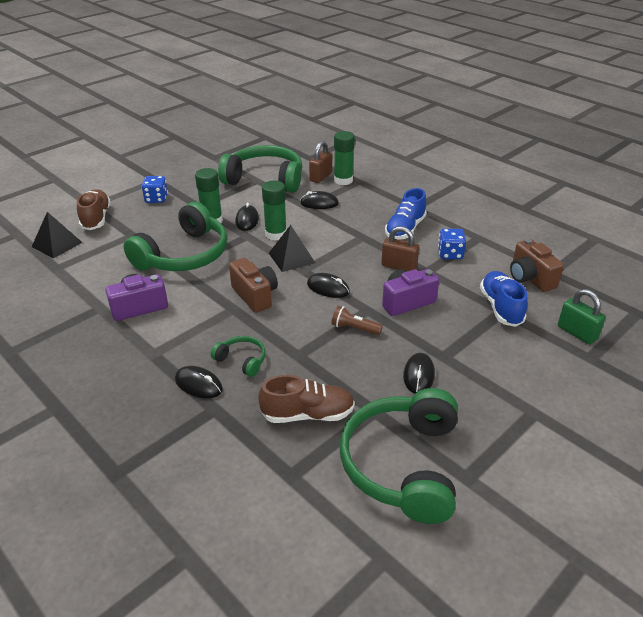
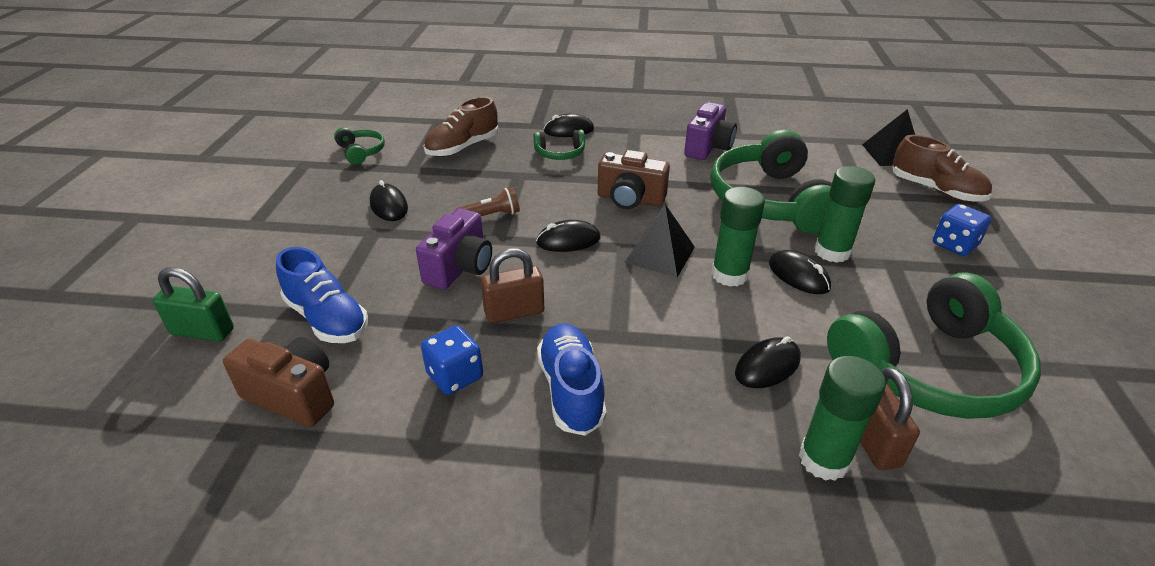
camera: 140 degrees right, 0 degrees up
(403, 464) = (361, 152): green headphones -> green headphones, size x0.44

